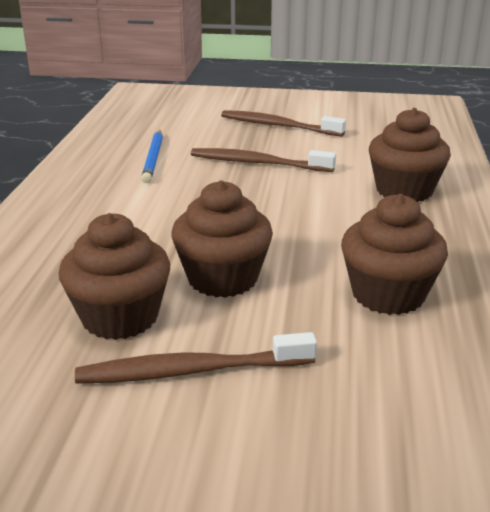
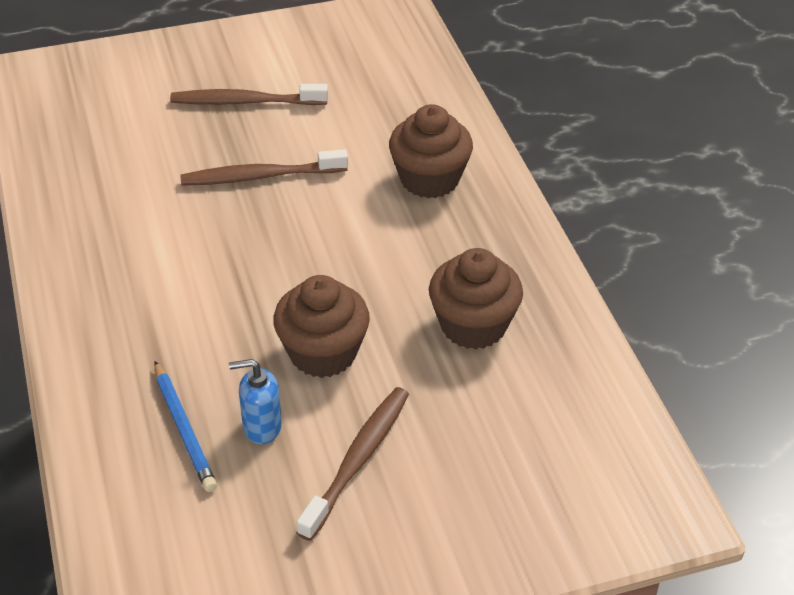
camera: 25 degrees left, 15 degrees up
(120, 317) = (261, 427): brown cupcake -> blue soap dispenser
(153, 158) = (140, 200): blue pencil -> blue pencil (184, 429)
(191, 371) = (357, 460): brown toothbrush -> brown toothbrush turned 150 degrees clockwise

